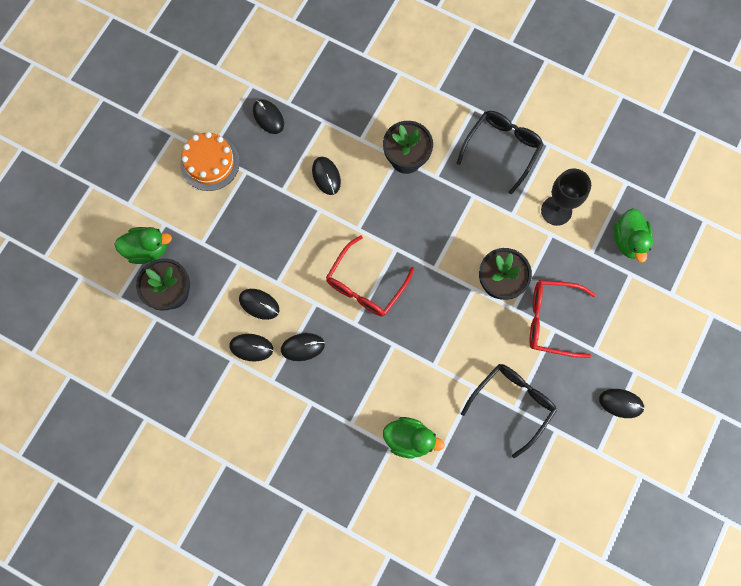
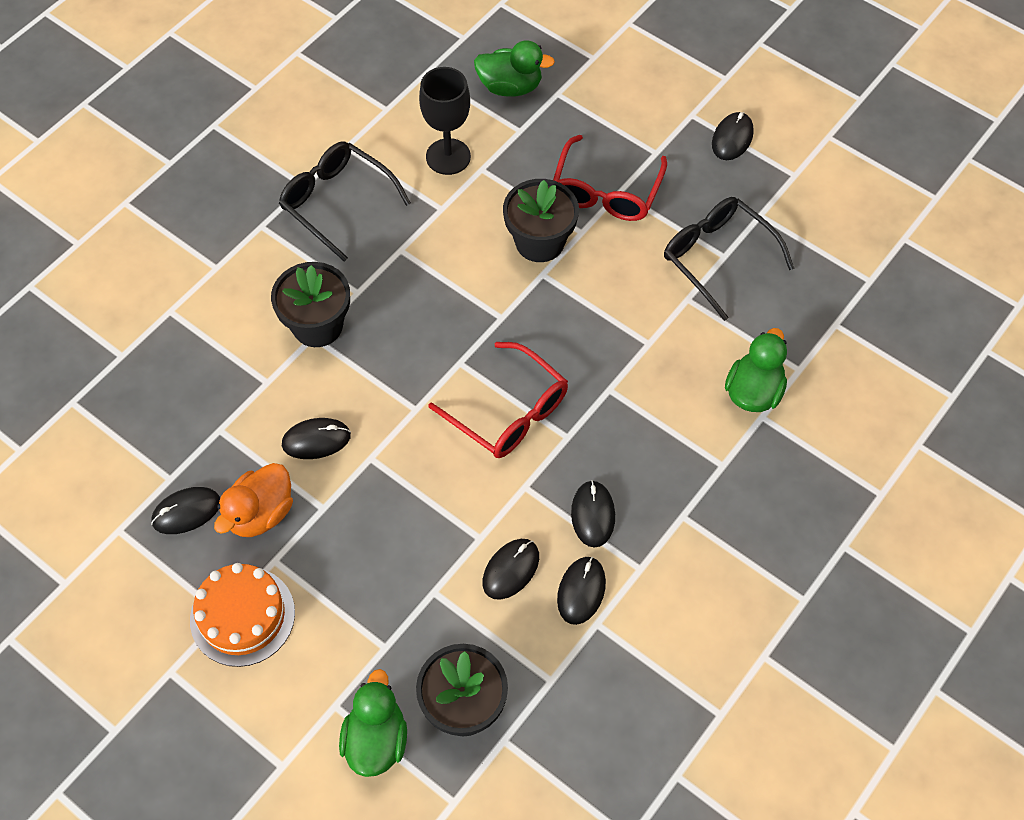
camera: 80 degrees left, 15 degrees down
(273, 157) = (260, 513): none -> orange duck

